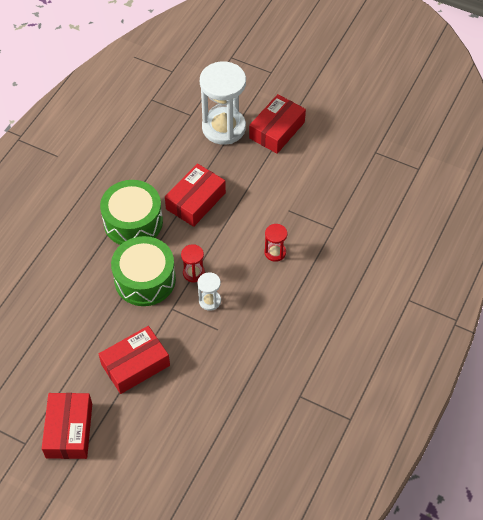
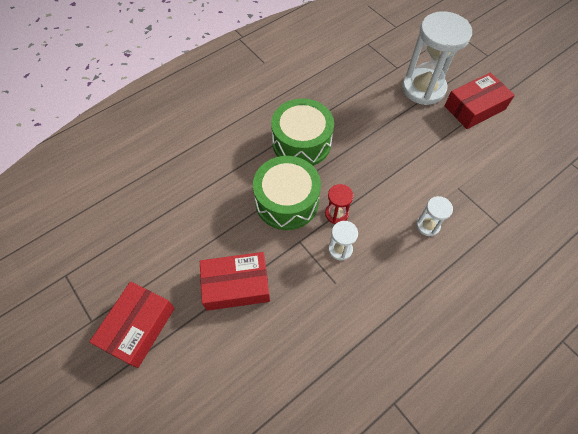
camera: 25 degrees right, 5 degrees up
(195, 201) = (368, 145): red box -> none
(275, 252) = (428, 225): red hourglass -> white hourglass

